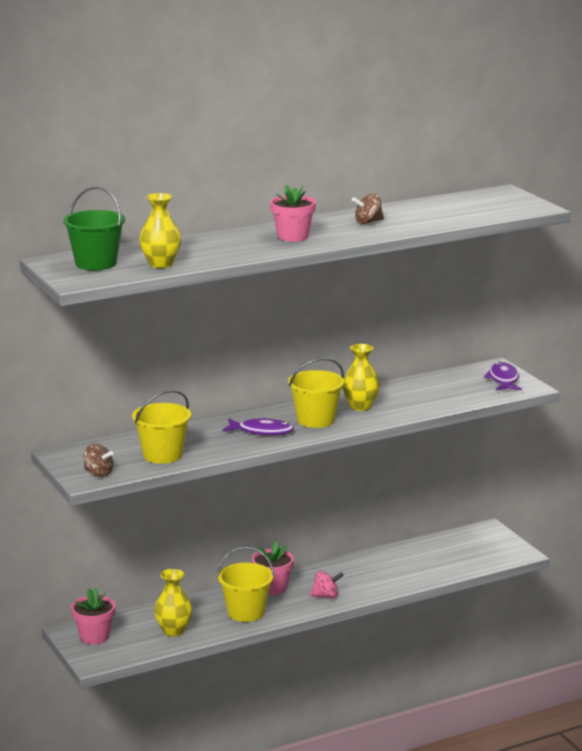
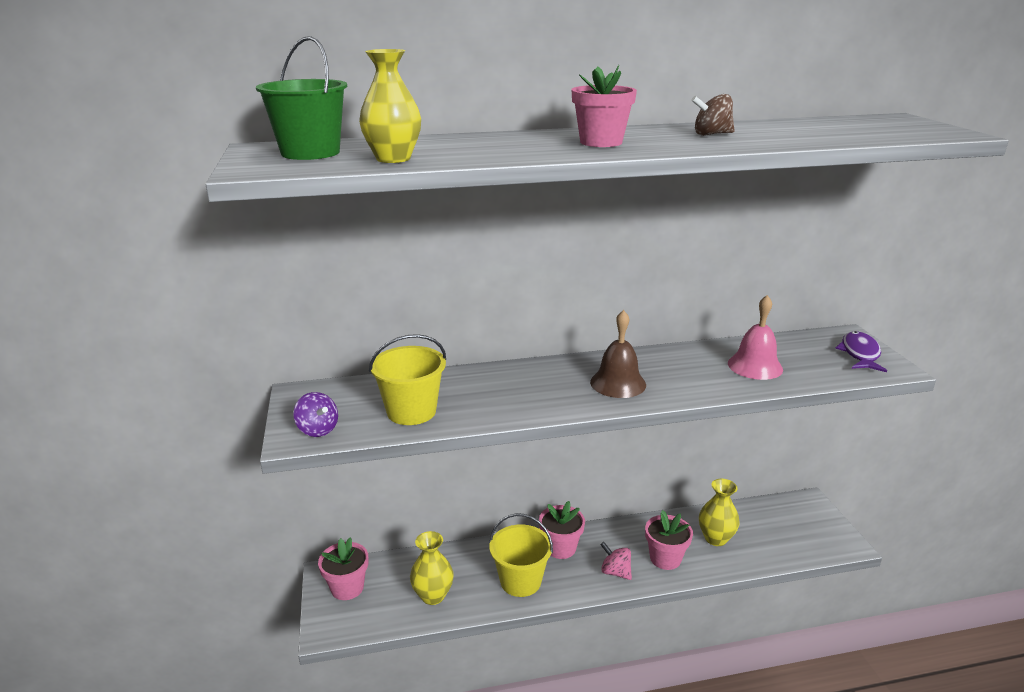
camera: 15 degrees right, 5 degrees up
(98, 473) = (318, 430): brown spinning top -> purple spinning top
(262, 431) = (547, 392): purple fish -> none
(316, 420) = (618, 383): yellow bucket -> brown bell
(326, 596) = (615, 572): pink spinning top -> pink spinning top turned 150 degrees counterclockwise
(360, 406) = (677, 370): yellow vase -> yellow vase (715, 538)
(366, 582) = (665, 558): none -> pink flower pot
(421, 397) = (755, 366): none -> pink bell

